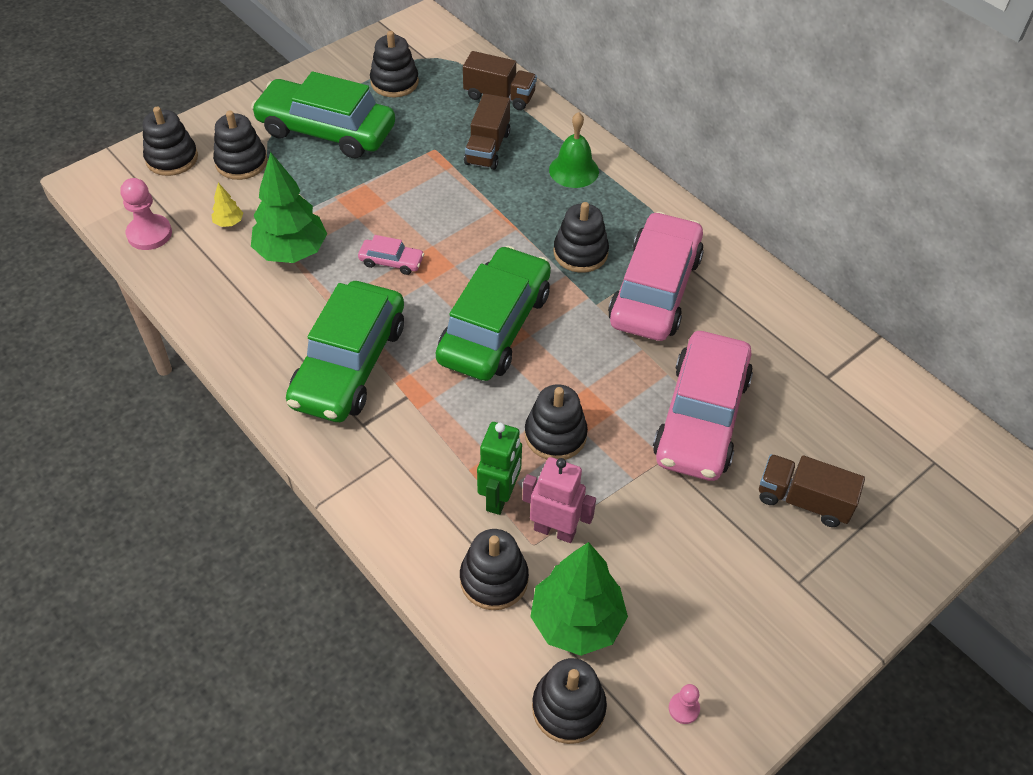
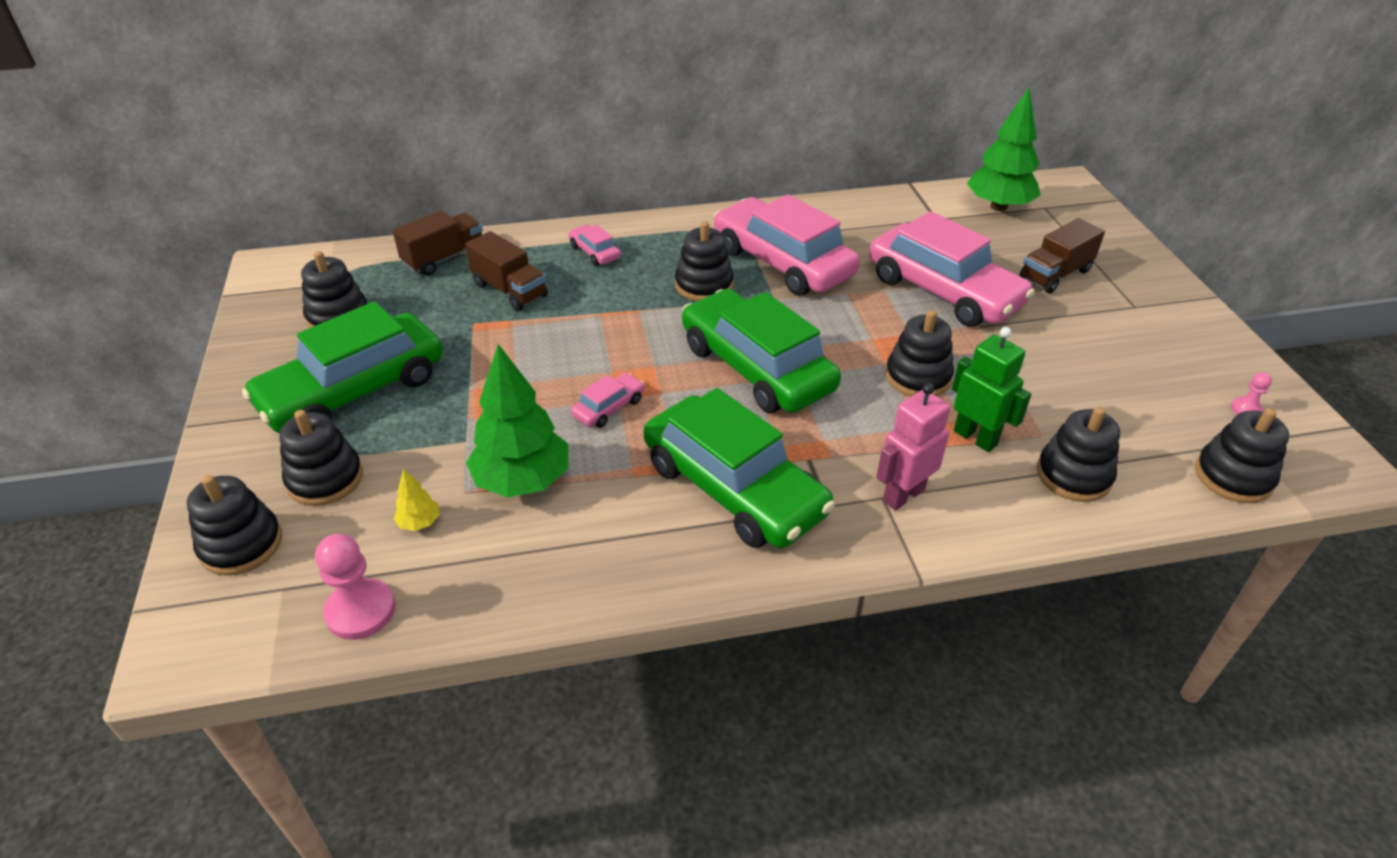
camera: 60 degrees left, 10 degrees down
(555, 530) = (1030, 416): pink robot -> pink robot (903, 495)
(574, 170) = (594, 252): green bell -> pink car
(576, 621) = (1139, 438): green tree -> green tree (998, 207)

